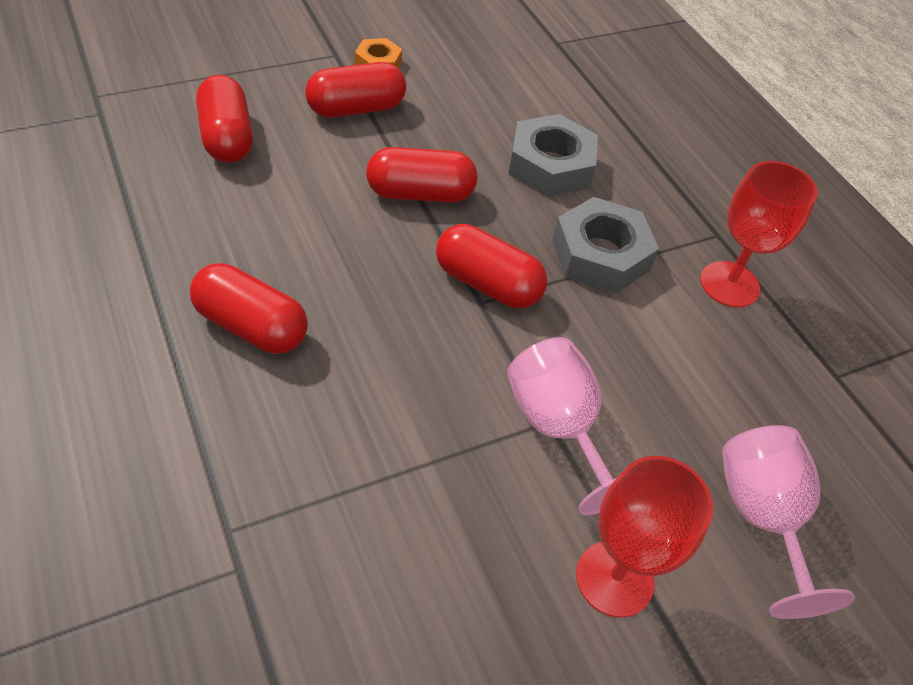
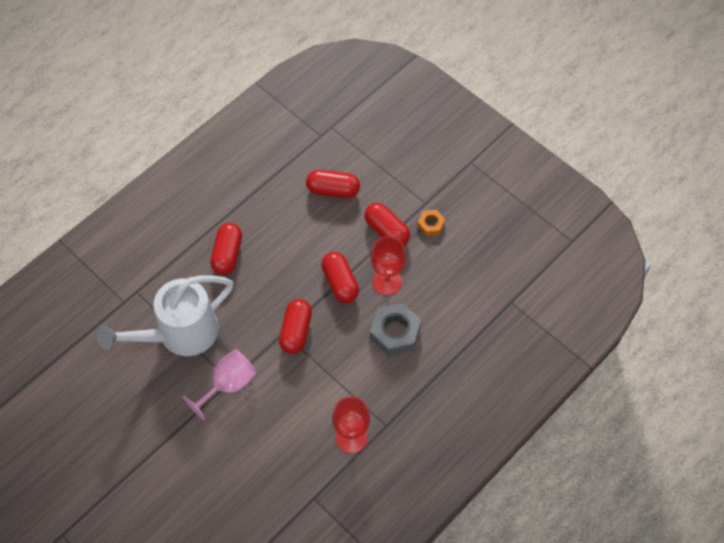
camera: 75 degrees right, 10 degrees up
(227, 137) = (333, 190): red capsule -> red capsule turned 45 degrees clockwise
(393, 478) = (179, 334): none -> white watering can
(600, 255) = (341, 374): grey nut -> none
(614, 578) = (167, 425): red goblet -> red goblet (387, 282)
(761, 517) = (218, 475): pink goblet -> none

